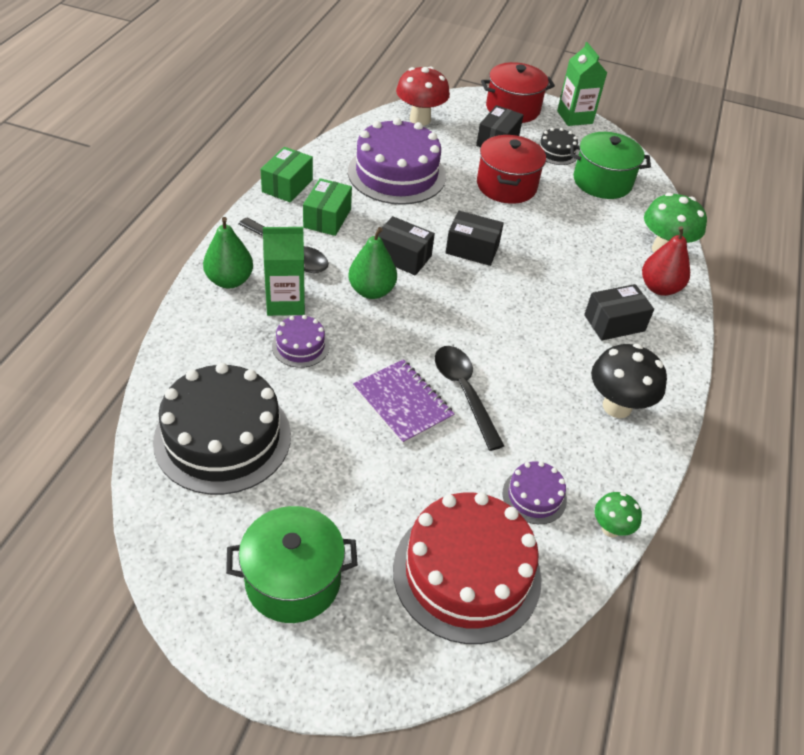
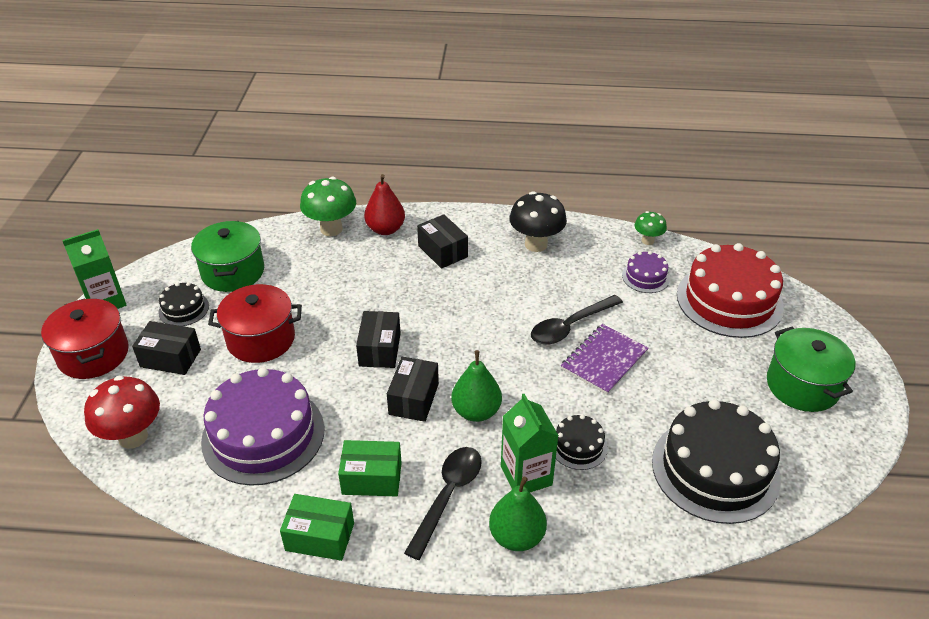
camera: 100 degrees left, 5 degrees down
(300, 346) = (578, 446): purple cake -> black cake

